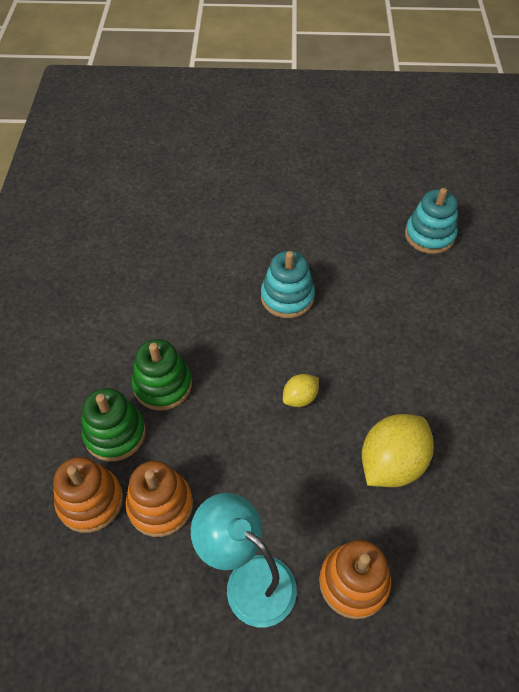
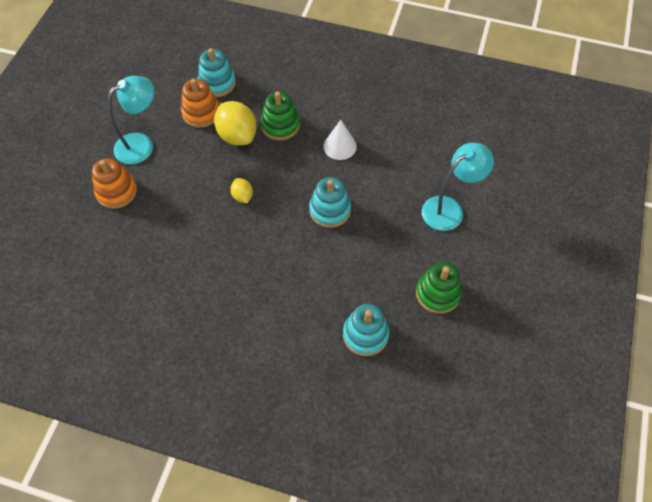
camera: 105 degrees right, 5 degrees up
(90, 501) = (217, 83): orange stacking toy -> turquoise stacking toy
(115, 433) = (255, 98): green stacking toy -> green stacking toy (437, 293)
(183, 308) = (340, 146): none -> white cone
(246, 193) = (449, 208): none -> turquoise lamp
(391, 463) = (175, 234): yellow lemon -> yellow lemon (237, 136)

